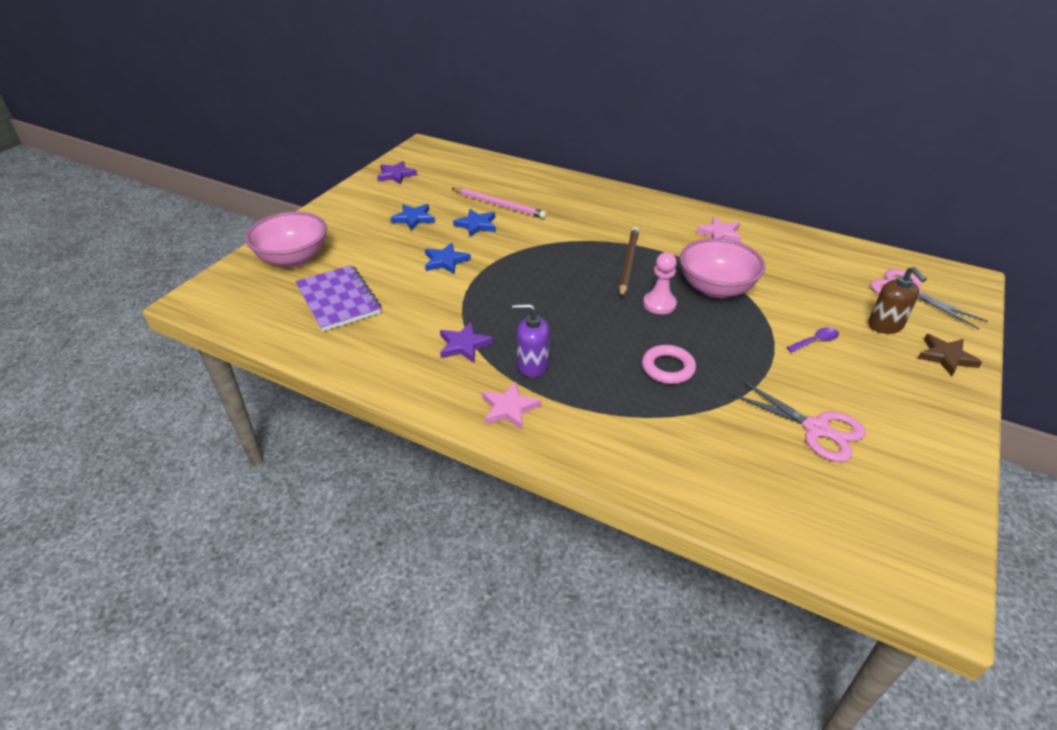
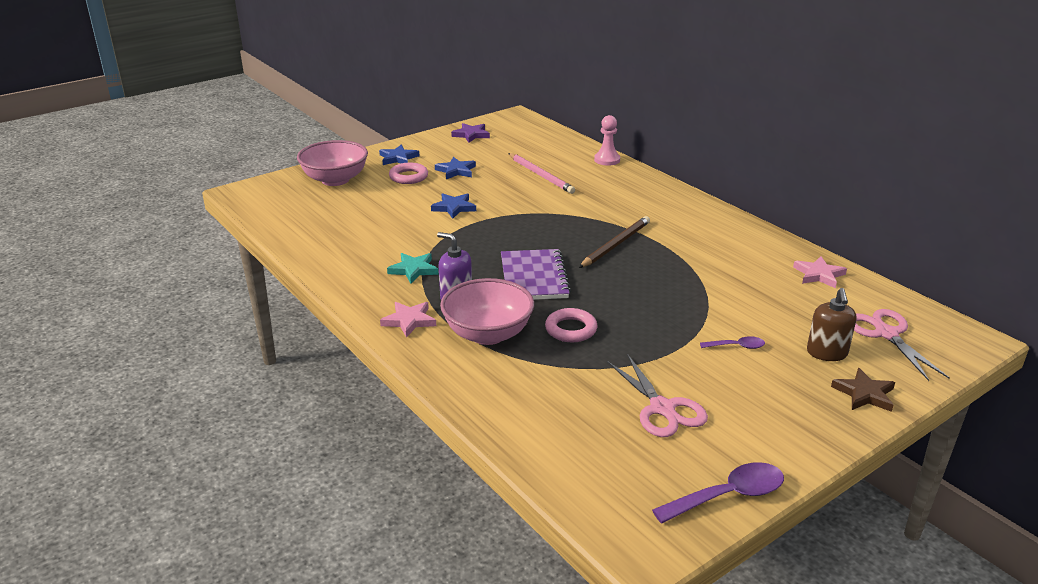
camera: 25 degrees right, 10 degrees down
(338, 300) = (345, 216): purple notebook -> purple notebook (533, 277)
(370, 237) = (408, 177): none -> pink ring
(464, 345) = (413, 270): purple star -> turquoise star
(476, 225) = (505, 186): blue star -> blue star (398, 158)
(659, 304) = (612, 282): pink pawn -> pink pawn (607, 160)
(715, 288) = (680, 283): pink bowl -> pink bowl (488, 334)
(720, 234) = (733, 241): pink star -> pink star (819, 275)
(947, 504) = (728, 496): none -> purple spoon

